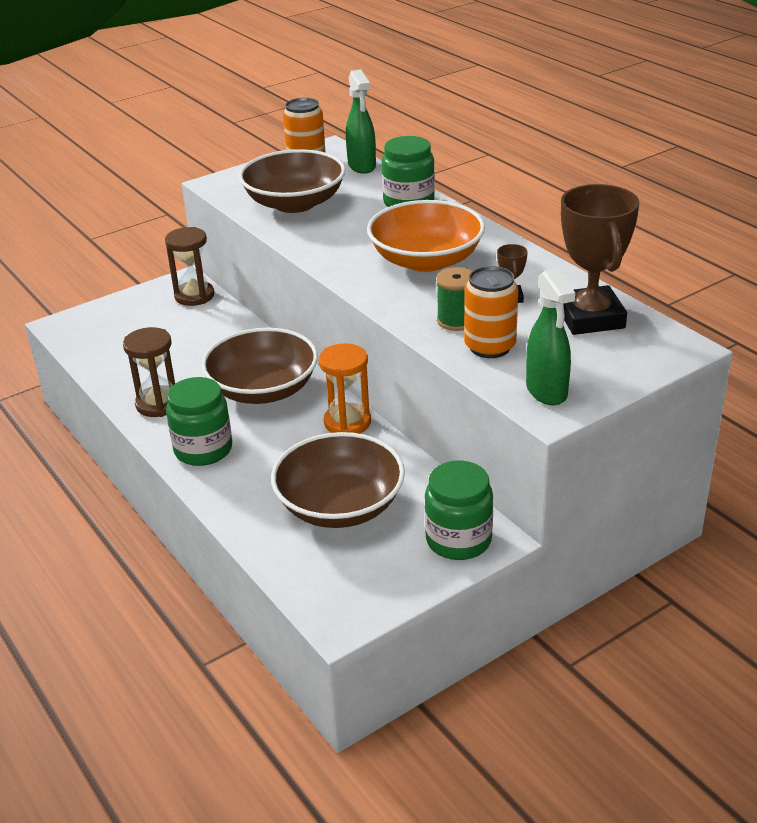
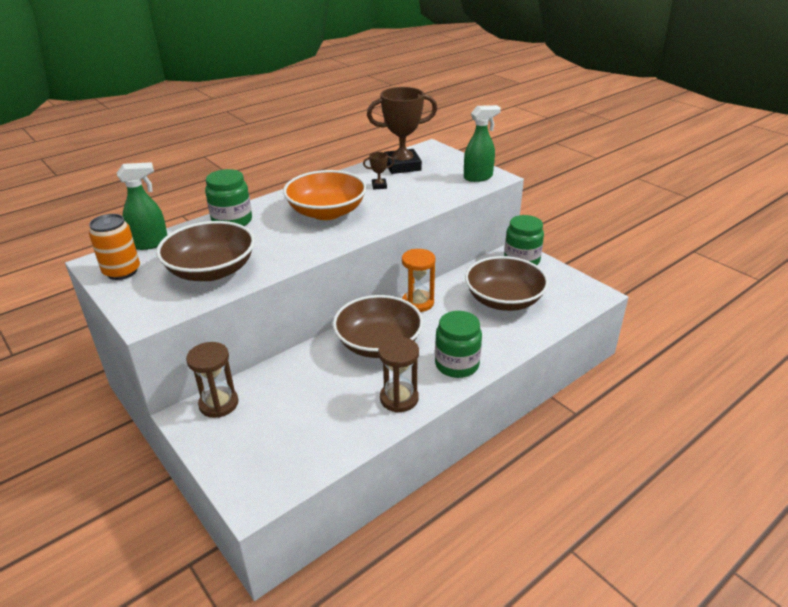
camera: 95 degrees left, 0 degrees up
(456, 321) = (407, 201): green spool -> none
(490, 347) = (436, 191): orange can -> none

